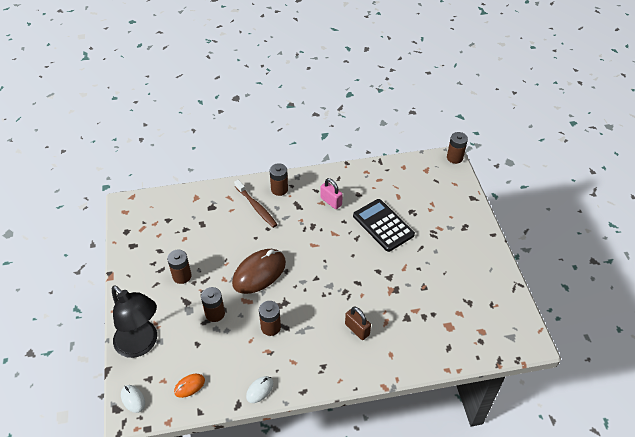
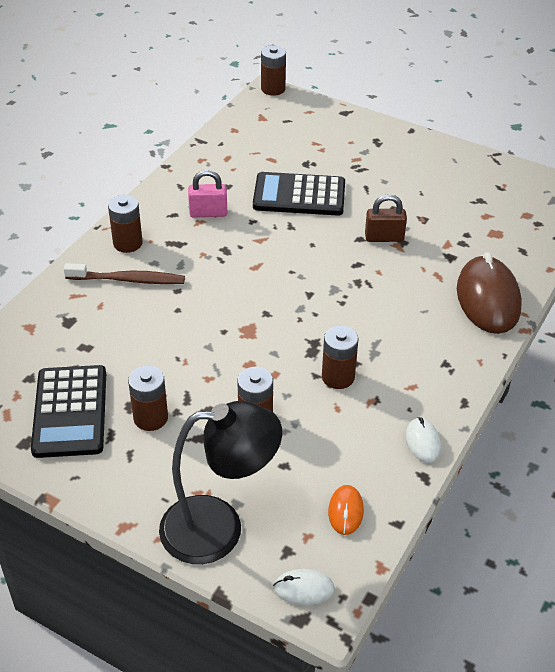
camera: 50 degrees left, 5 degrees down
(161, 247) = (70, 412): none -> black calculator
(259, 273) = (240, 339): brown mouse -> brown mouse (488, 299)
(357, 329) = (424, 304): brown padlock -> brown padlock (384, 237)

